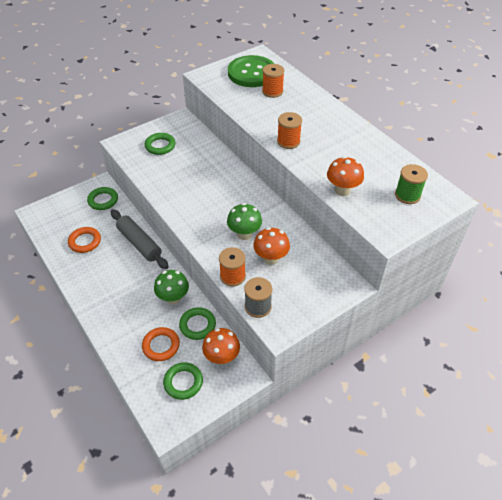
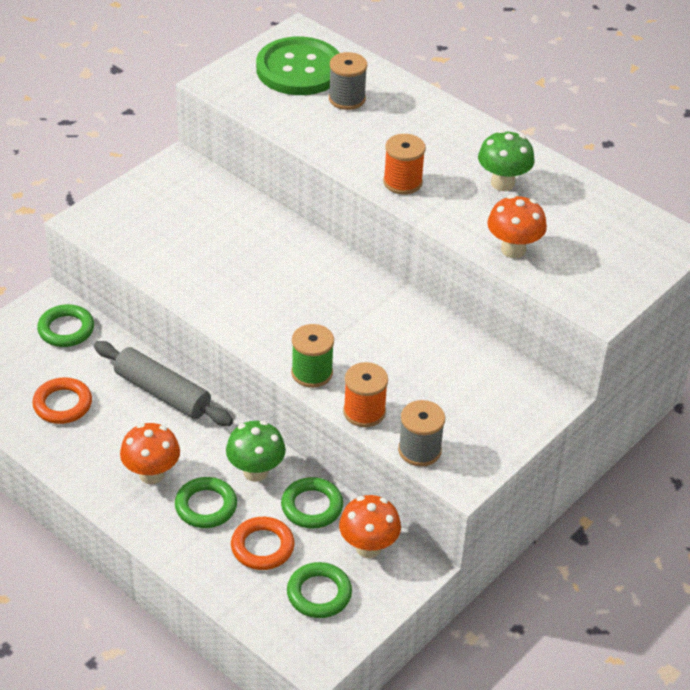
camera: 15 degrees left, 5 degrees down
(160, 146) = (160, 217): green ring -> green ring (206, 506)
(244, 234) = (361, 345): green mushroom -> green mushroom (502, 183)
(271, 258) = (416, 376): orange mushroom -> orange mushroom (151, 474)
(272, 91) = (347, 99): orange spool -> grey spool
(407, 195) = (614, 244): green spool -> green spool (312, 373)

